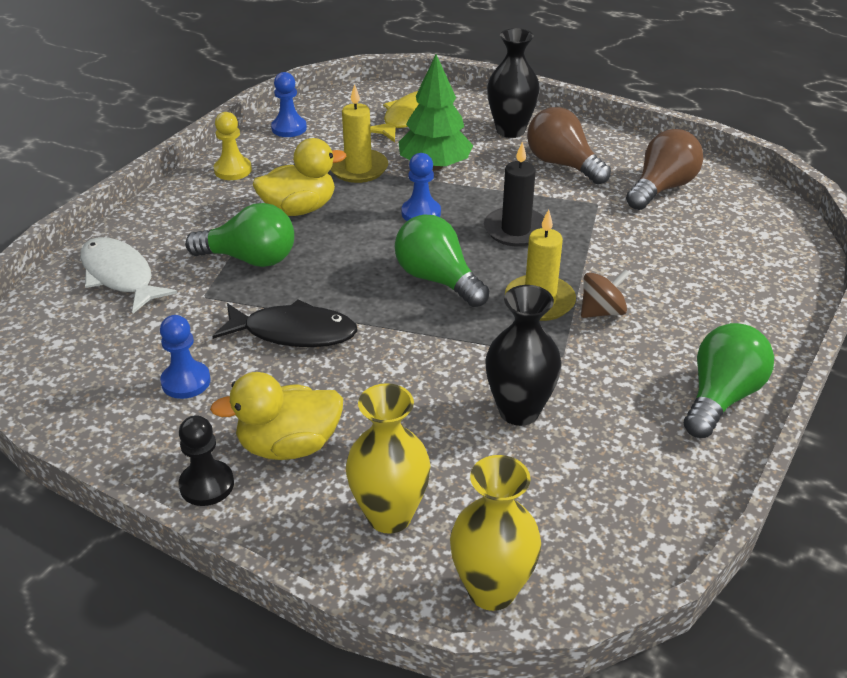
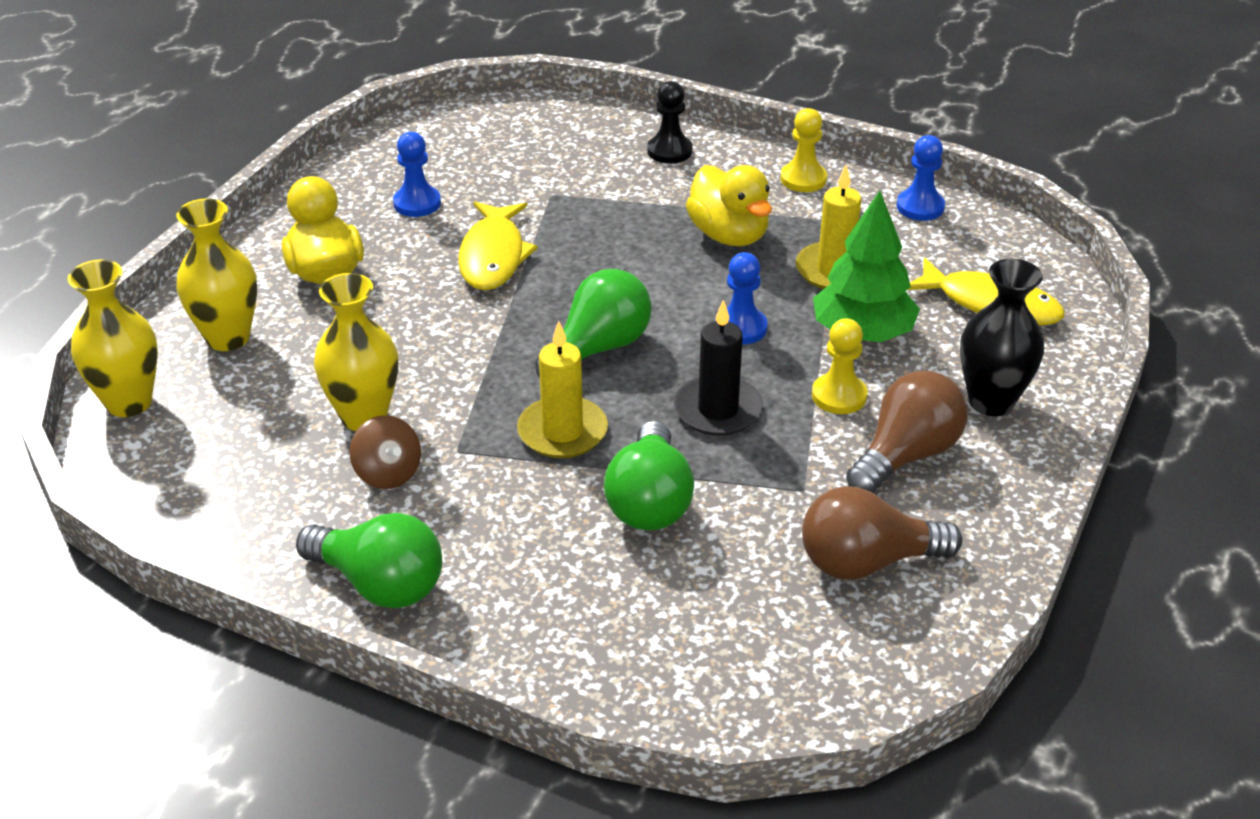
camera: 85 degrees right, 0 degrees up
(120, 276) = (580, 141): white fish -> none
(207, 485) = (280, 234): black pawn -> black pawn (669, 151)
(250, 259) = (621, 214): green light bulb -> green light bulb (649, 501)
(293, 332) = (493, 256): black fish -> yellow fish
(502, 181) = (839, 396): none -> yellow pawn
(519, 411) = (364, 416): black vase -> yellow vase
(602, 311) = (545, 486): brown spinning top -> brown spinning top (388, 473)
(661, 188) = (867, 562): brown light bulb -> brown light bulb turned 135 degrees clockwise

